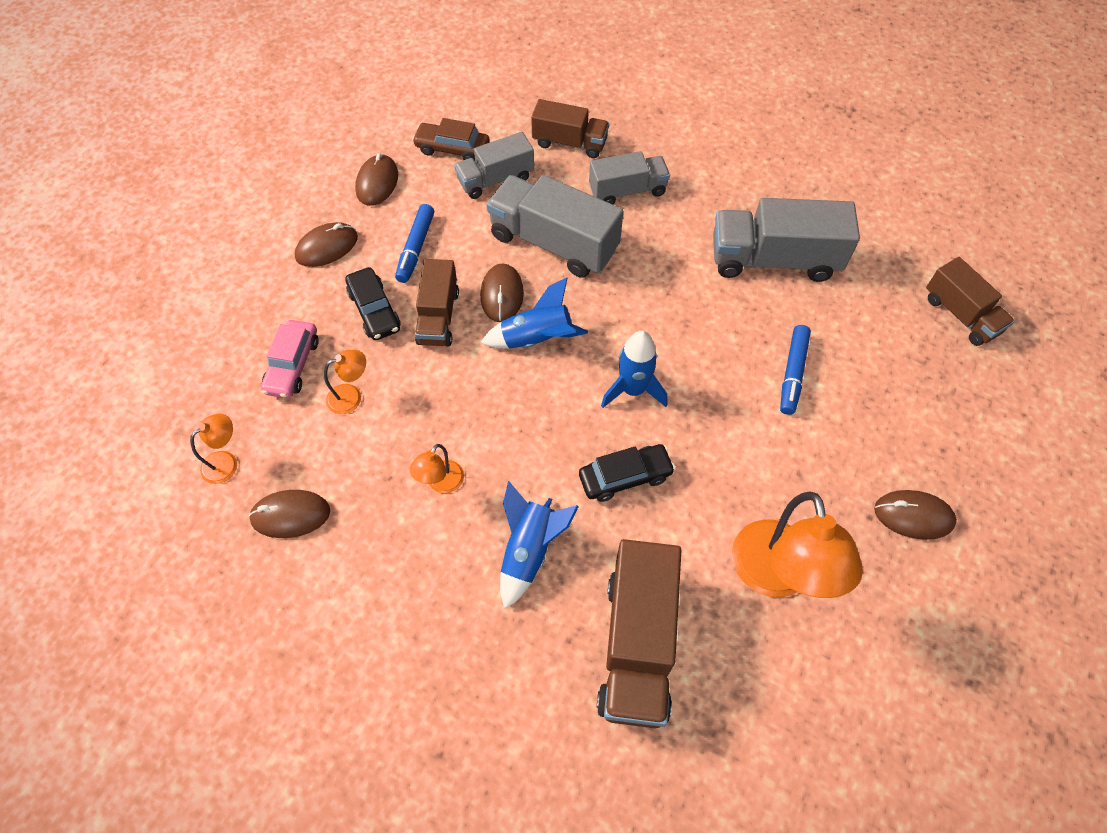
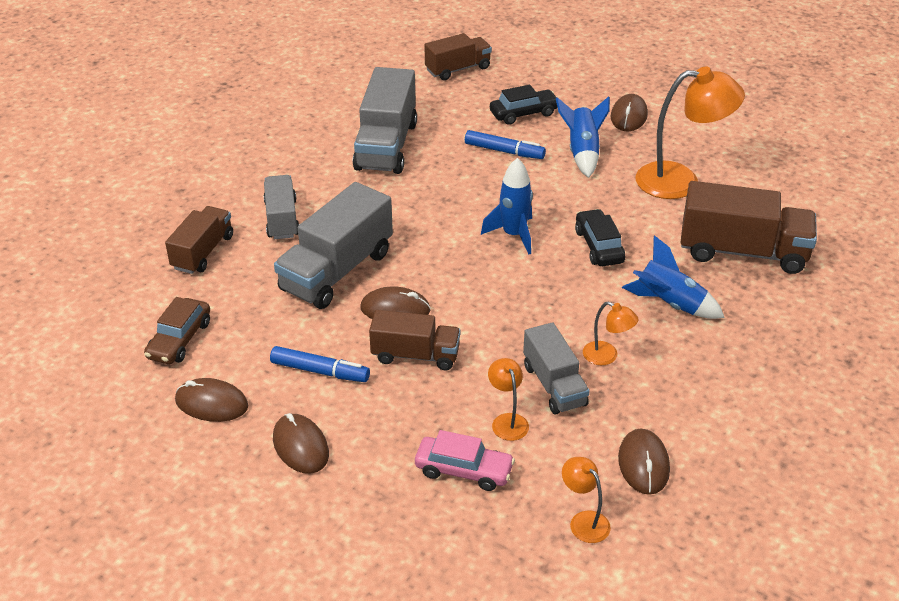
camera: 85 degrees left, 20 degrees down
(374, 310) = (399, 404): black car -> black car (524, 113)
(495, 179) = (238, 308): grey truck -> grey truck (554, 385)
(536, 339) = (452, 289): blue rocket -> blue rocket (582, 152)

